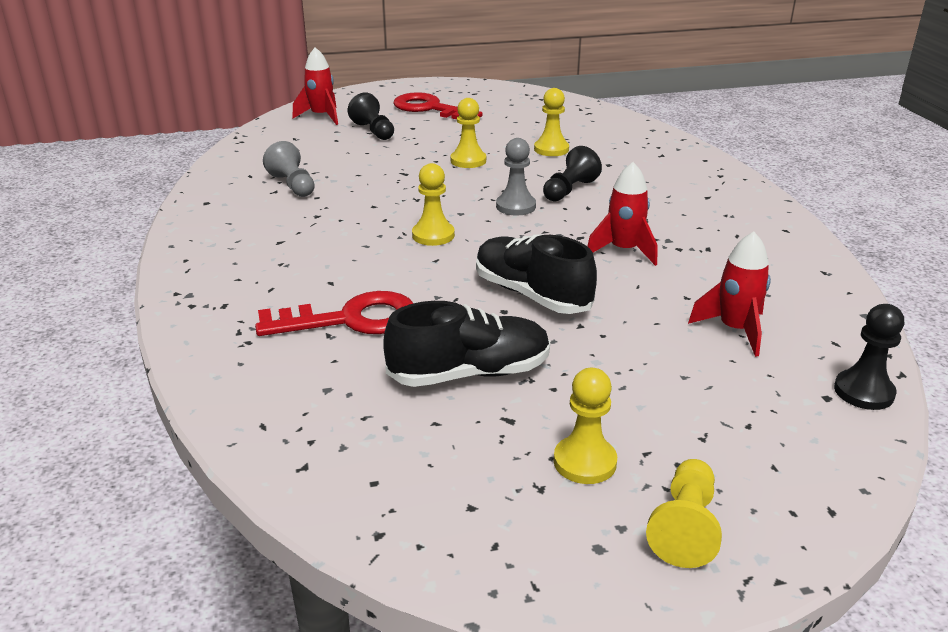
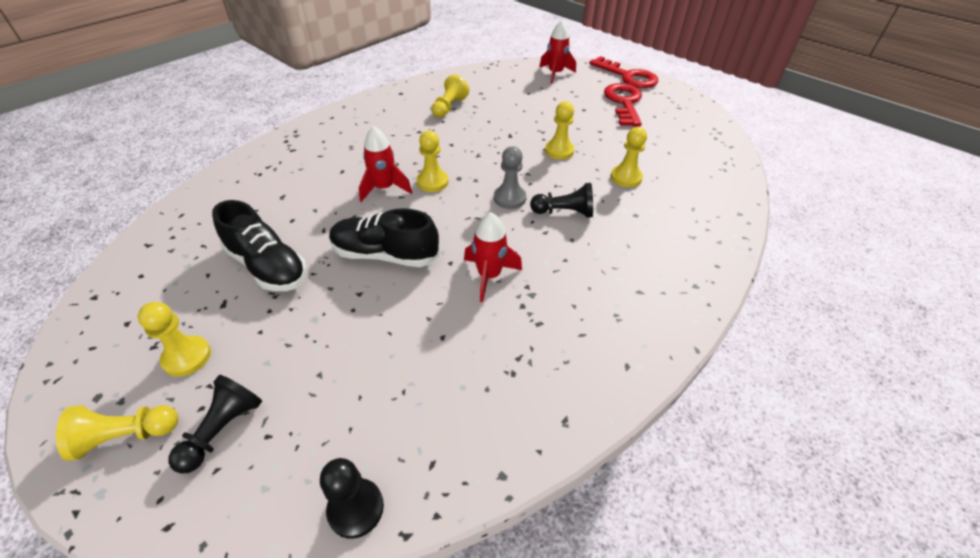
camera: 55 degrees right, 15 degrees up
(293, 185) = (449, 107): grey pawn -> yellow pawn
(351, 319) = (303, 196): red key -> red key (628, 76)
(373, 131) = (558, 99): black pawn -> black pawn (223, 429)
(531, 294) = (385, 255): black shoe -> black shoe turned 90 degrees counterclockwise
(735, 330) = (407, 384): red rocket -> red rocket (384, 188)

